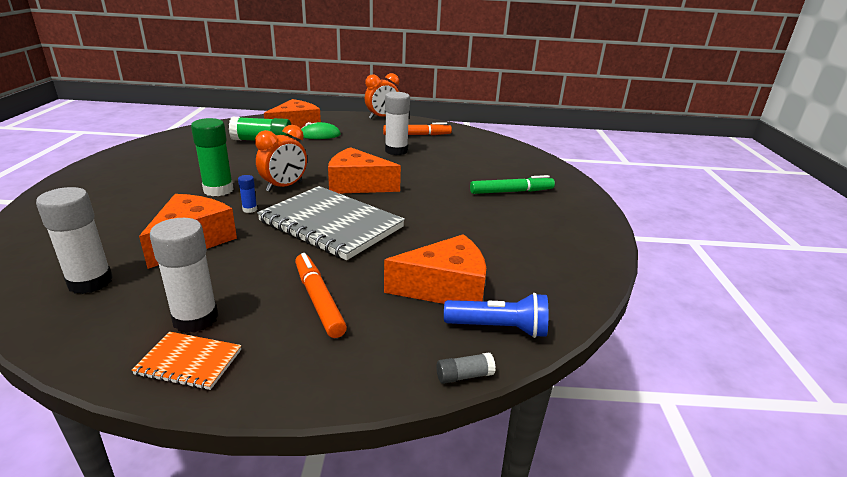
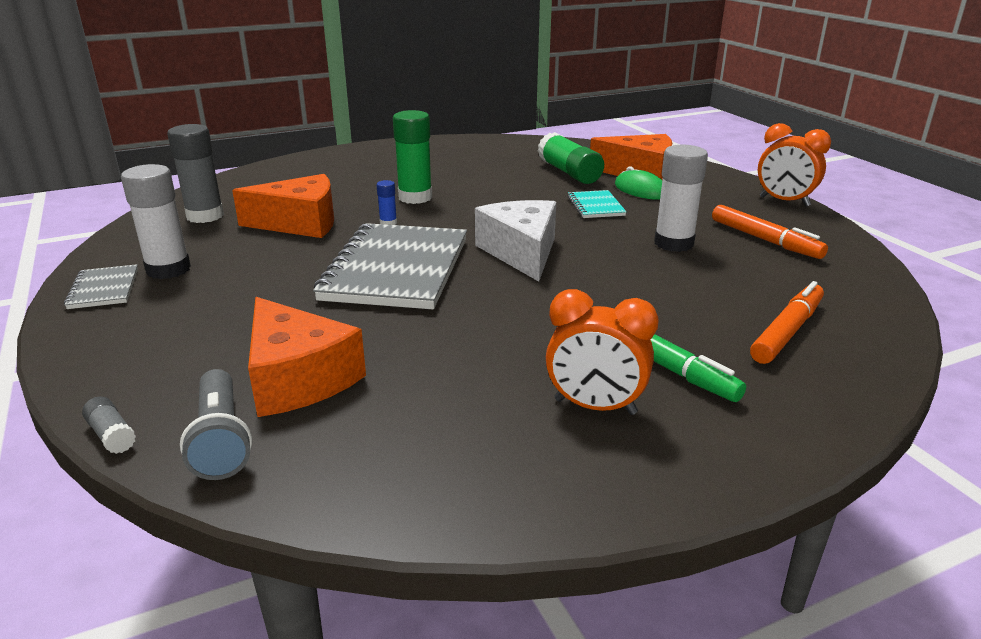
camera: 65 degrees right, 0 degrees up
(90, 282) = (205, 216): white glue stick -> grey glue stick
(189, 362) = (104, 289): orange notebook -> grey notebook
(284, 187) = (462, 220): orange clock -> orange clock (595, 407)
(318, 300) = (226, 311): orange marker -> orange marker (787, 331)
(323, 150) = (595, 206): none -> turquoise notebook
(357, 185) = (521, 252): orange cheese -> white cheese
(499, 328) = (221, 440): blue flashlight -> grey flashlight

